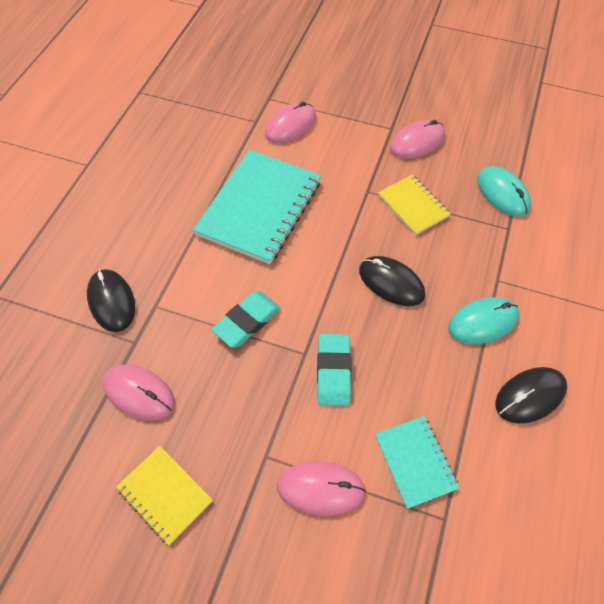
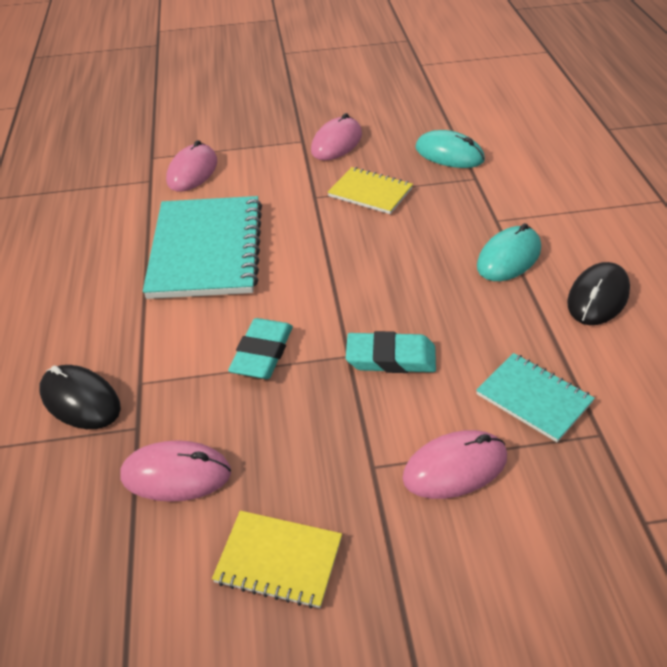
camera: 25 degrees left, 15 degrees down
(333, 371) = (391, 358): turquoise eraser -> turquoise eraser turned 60 degrees counterclockwise
(391, 283) = (395, 260): black mouse -> none

